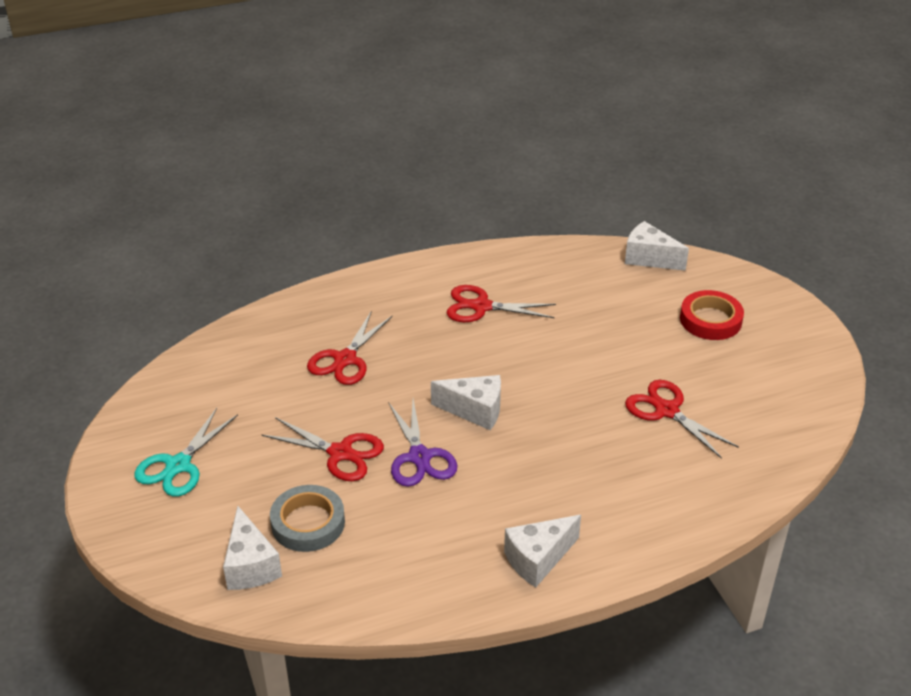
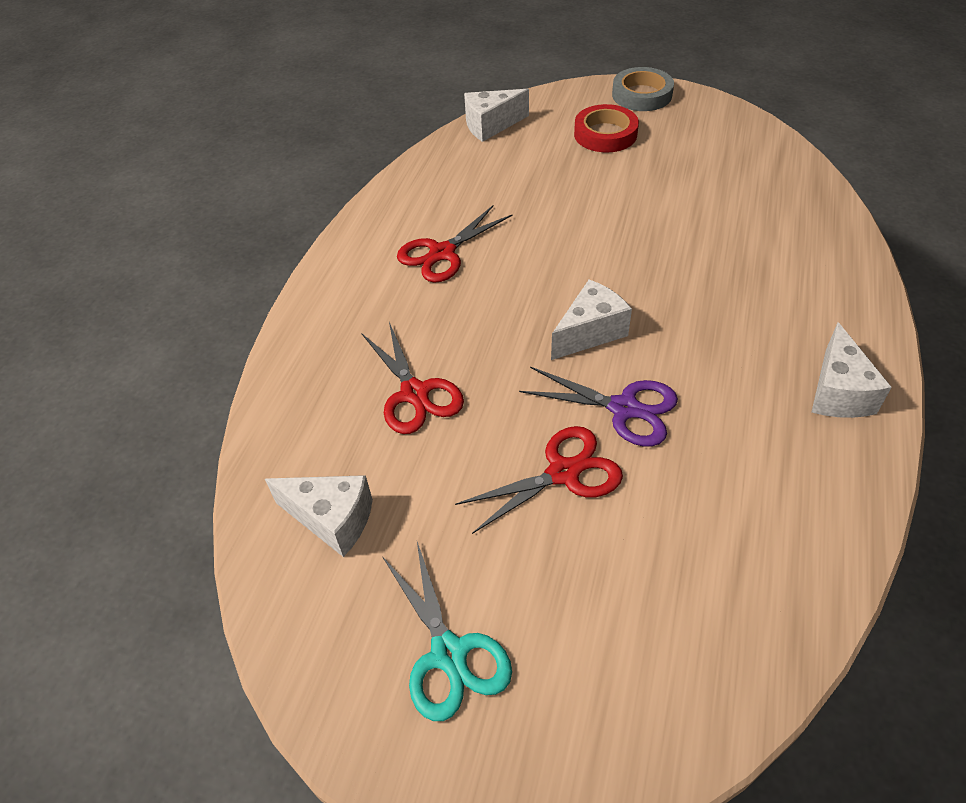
camera: 50 degrees left, 10 degrees up
(250, 565) = (690, 659): white cheese -> white cheese (332, 519)
(308, 523) = (656, 561): grey tape -> grey tape (641, 95)
(666, 410) = (697, 213): red scissors -> none

